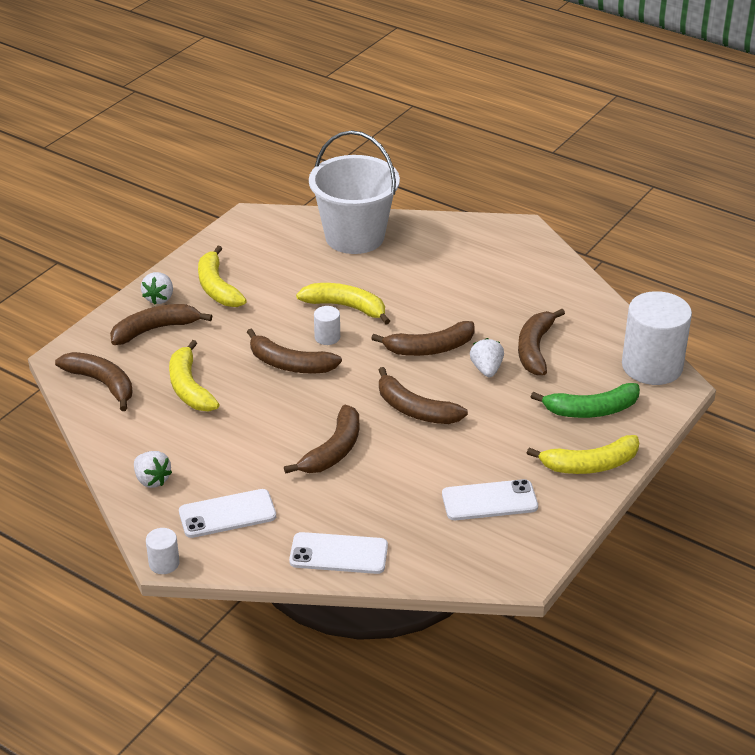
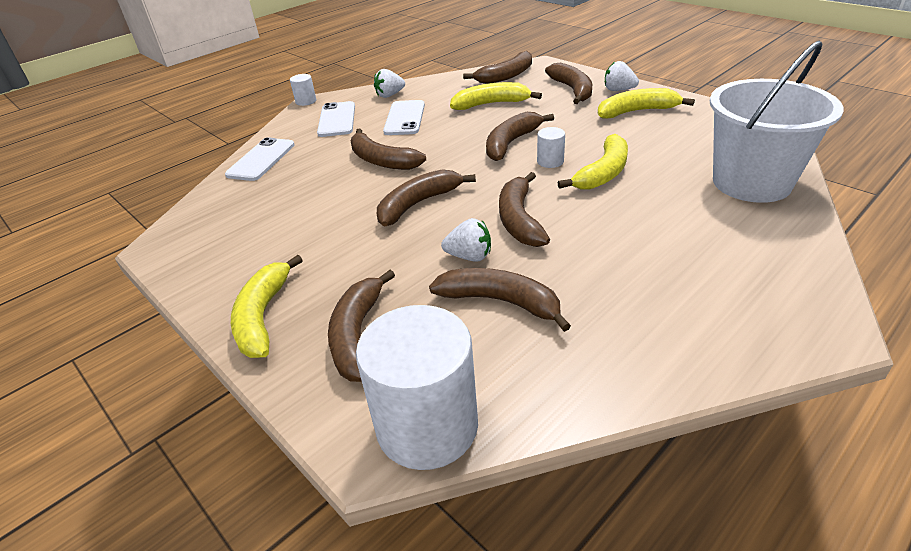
camera: 105 degrees right, 0 degrees up
(489, 501) = (261, 237): white phone -> white phone (404, 118)
(591, 410) = (358, 335): green banana -> brown banana

